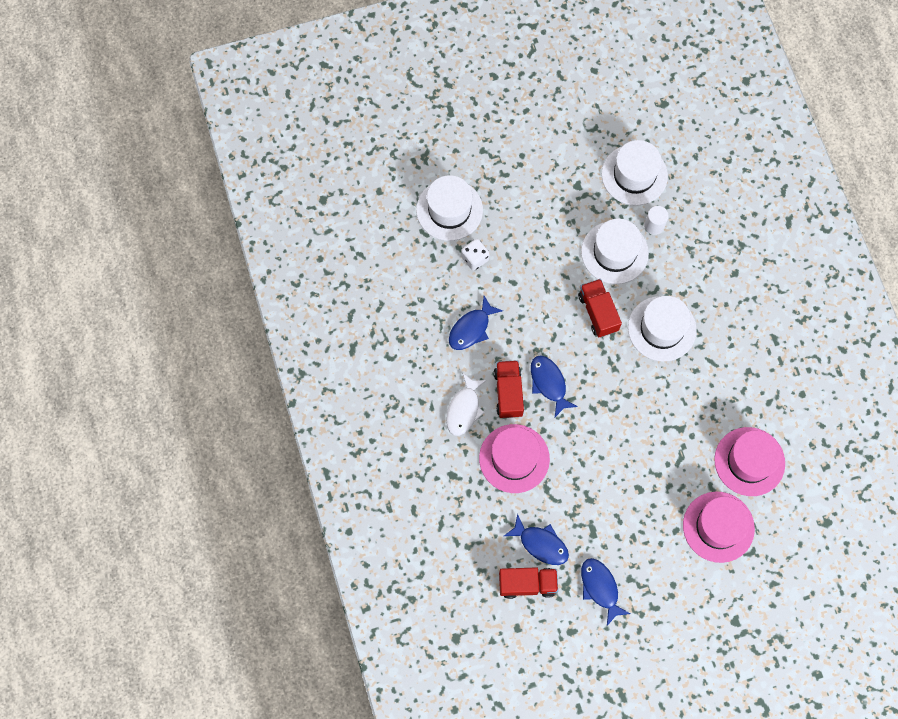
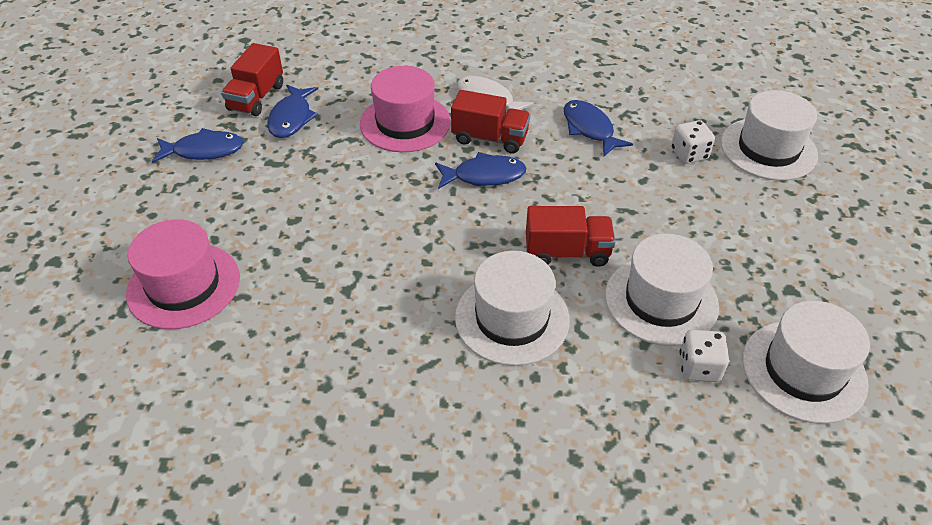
camera: 110 degrees right, 25 degrees down
(540, 544) = (292, 118): blue fish -> blue fish turned 45 degrees counterclockwise
(654, 225) = (699, 367): white cylinder -> white dice
(749, 461) = (246, 357): pink hat -> none

